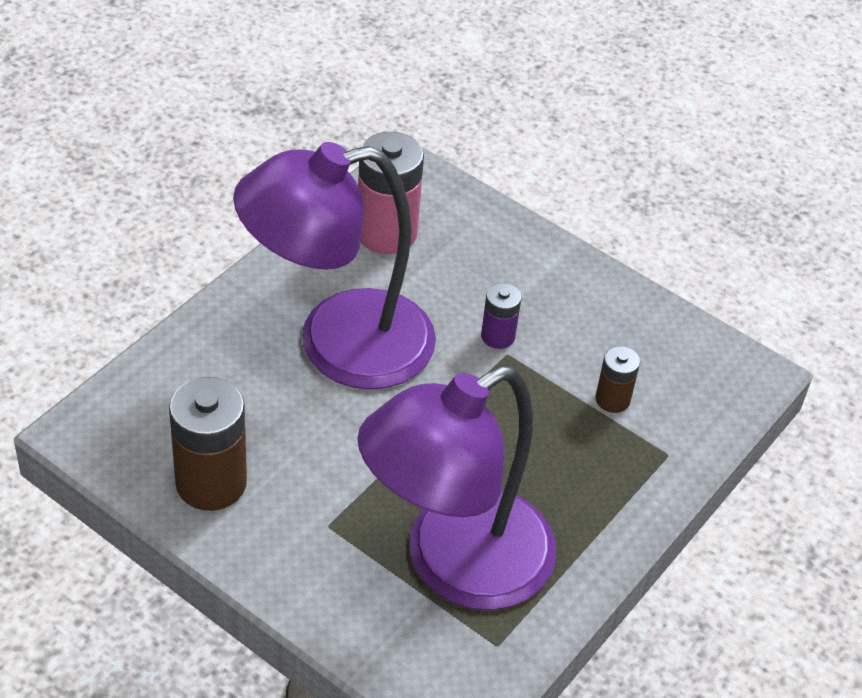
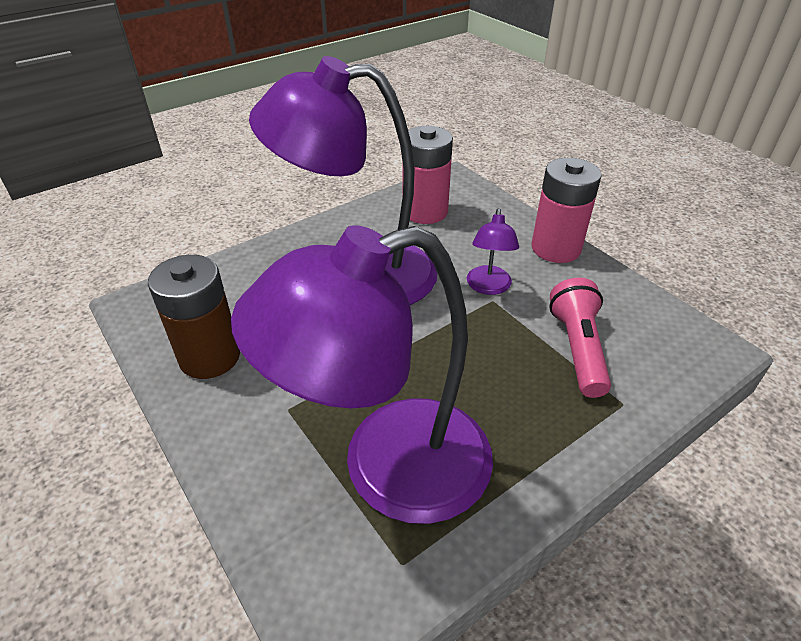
camera: 20 degrees right, 5 degrees down
(498, 336) = (488, 287): purple battery -> purple lamp
(564, 266) = (556, 248): none -> pink battery
(612, 399) = (577, 348): brown battery -> pink flashlight

